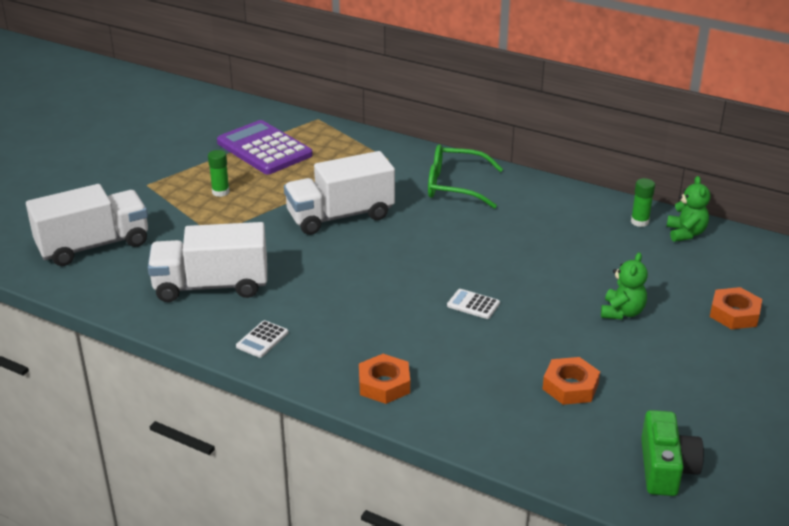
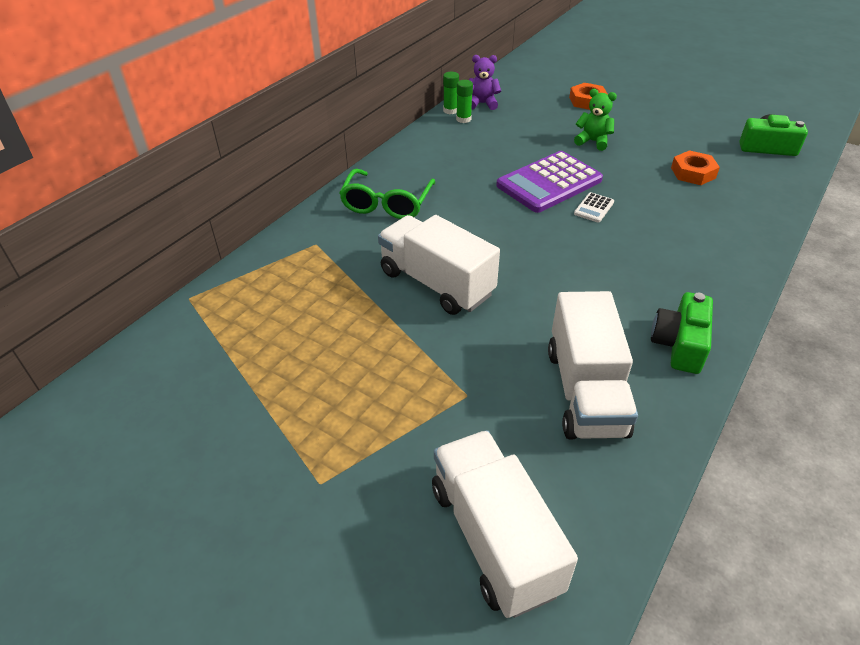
camera: 85 degrees left, 10 degrees up
(220, 192) = (361, 391): green glue stick -> green glue stick (450, 110)
(262, 339) = (679, 344): white calculator -> green camera
(264, 149) = (254, 349): purple calculator -> purple calculator (549, 183)
(340, 216) = (436, 283): white truck -> white truck turned 150 degrees clockwise
(384, 384) = (724, 263): orange nut -> none
(685, 233) = (482, 103): green teddy bear -> purple teddy bear

